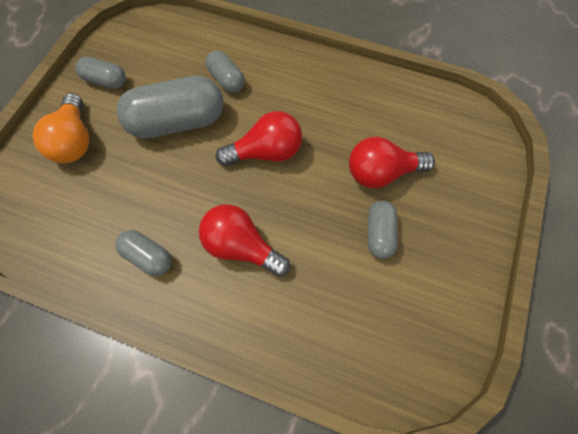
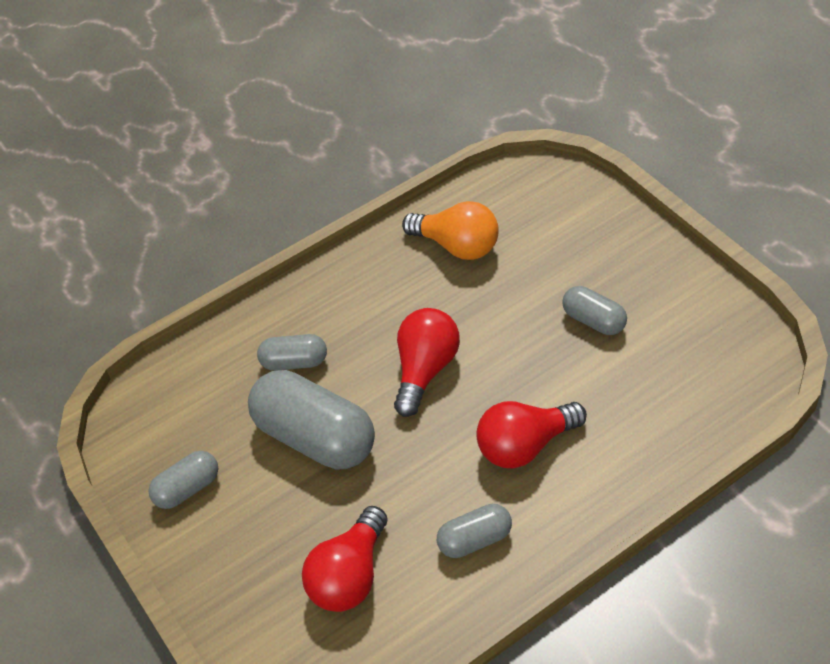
camera: 50 degrees left, 15 degrees down
(74, 141) = (255, 558): orange light bulb -> orange light bulb (457, 246)
(177, 122) = (315, 437): grey capsule -> grey capsule turned 75 degrees counterclockwise
(382, 173) = (528, 283): red light bulb -> red light bulb (350, 575)

